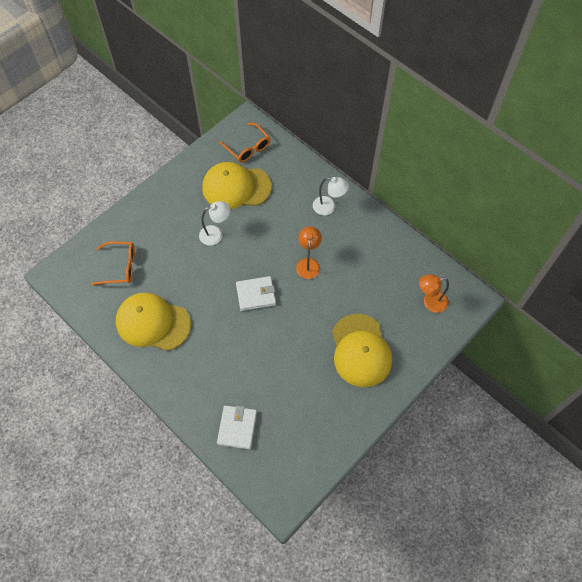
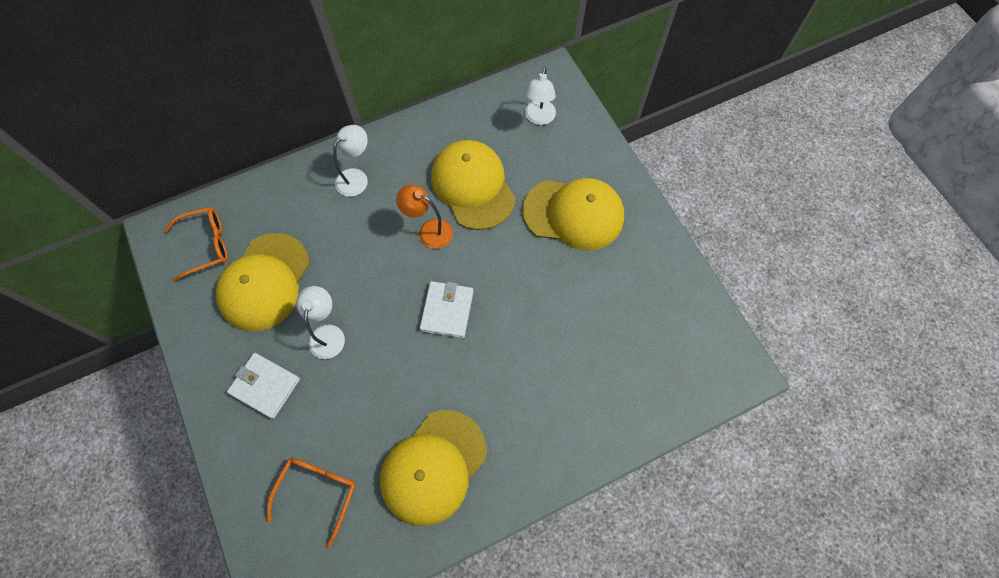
camera: 70 degrees left, 5 degrees up
(237, 428) = (630, 396): white wallet -> white wallet (265, 386)
(353, 278) = (473, 186): none -> yellow cap
(430, 302) = (538, 118): orange lamp -> white lamp

